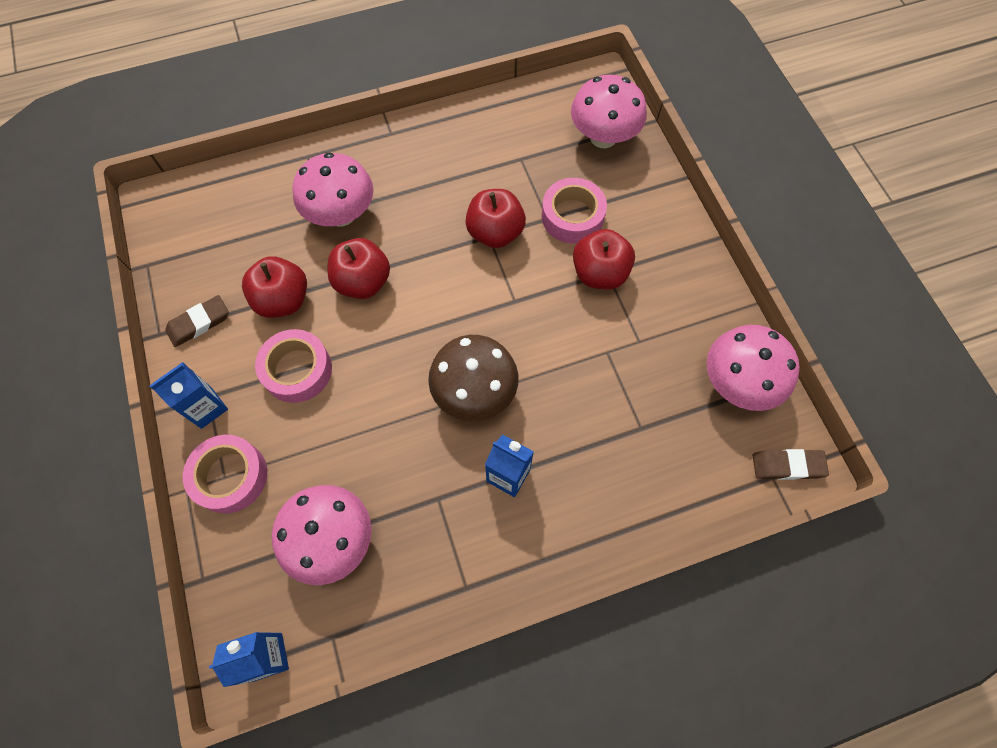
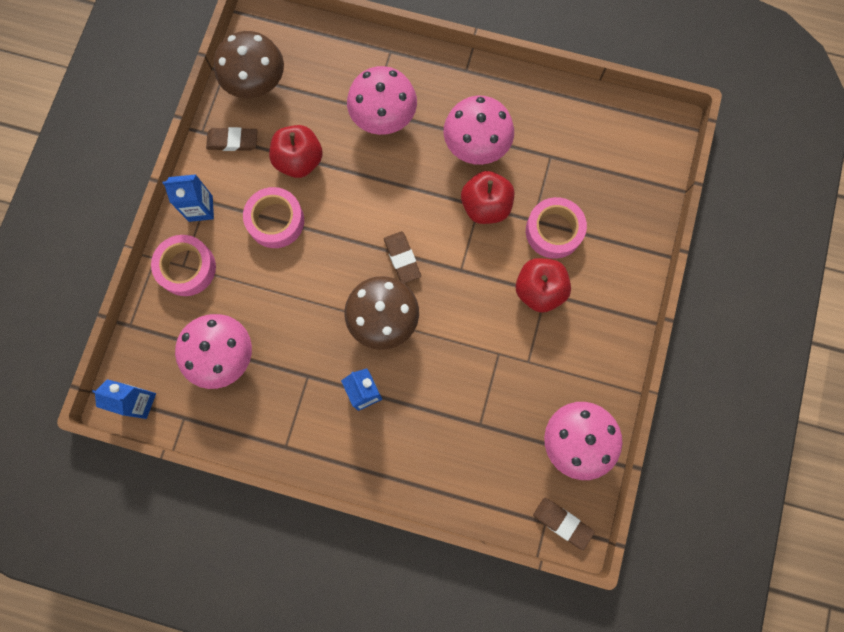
camera: 35 degrees right, 10 degrees up
(189, 257) = (256, 83): none -> brown mushroom
(363, 282) = (363, 183): red apple -> none
(451, 325) = (402, 258): none -> brown eraser
(603, 137) = (629, 179): pink mushroom -> pink mushroom (476, 146)

